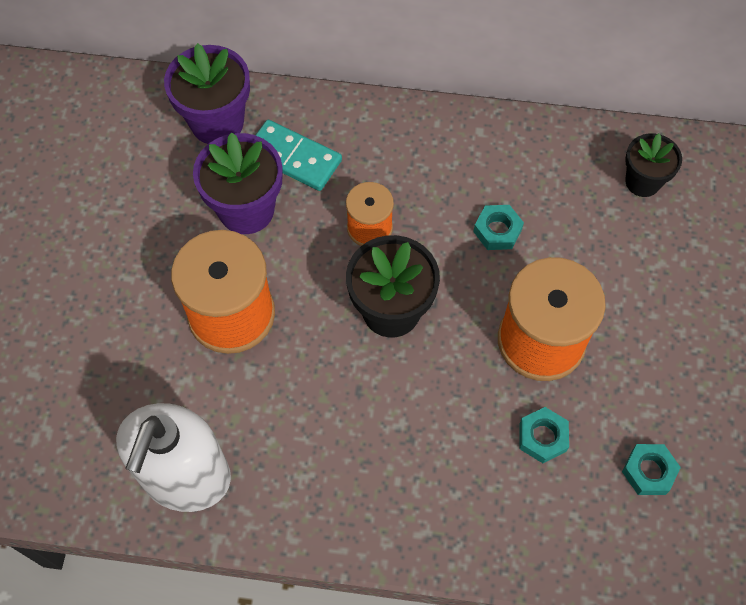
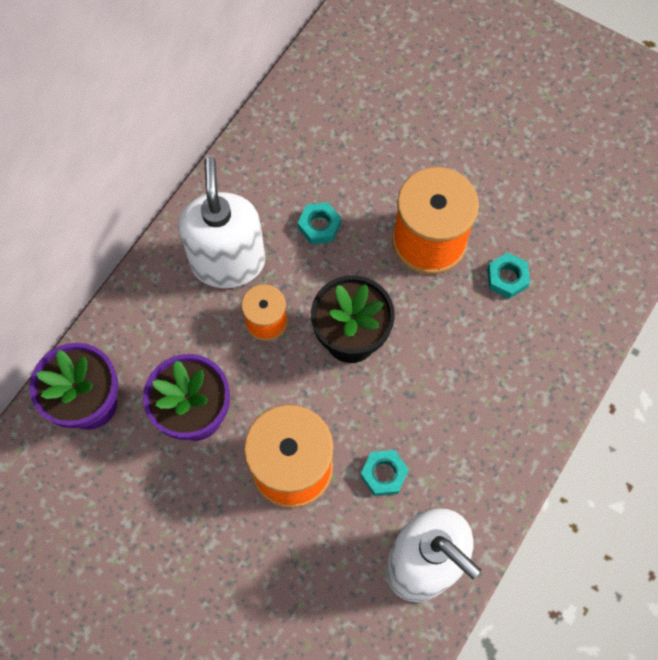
camera: 65 degrees left, 5 degrees up
(294, 157) = (164, 353): turquoise domino -> none
(413, 169) = (228, 262): none -> white soap dispenser
(642, 182) = (330, 102): black flower pot -> none
(648, 471) = (563, 220): turquoise nut -> turquoise nut (384, 474)

